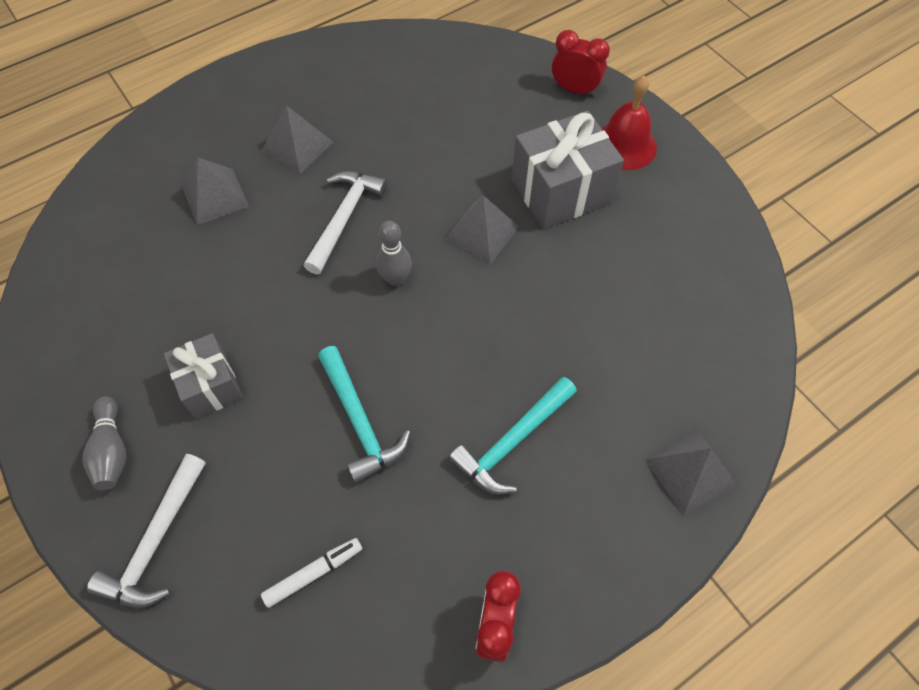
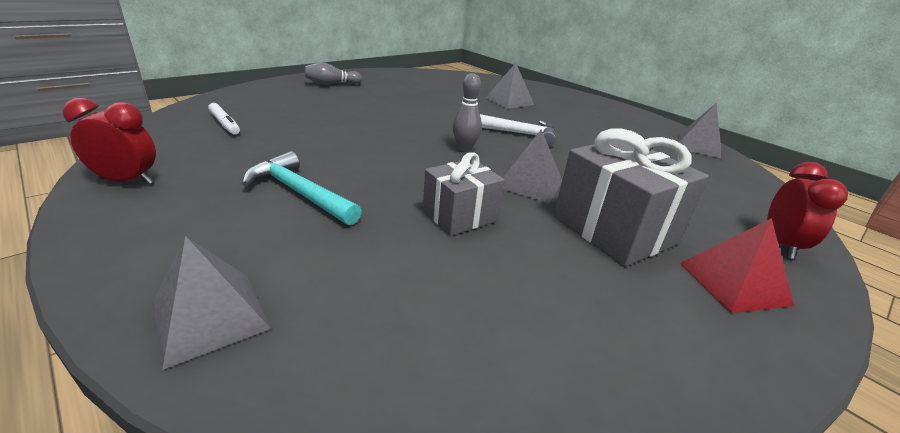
camera: 80 degrees right, 30 degrees down
(156, 542) = (272, 92): white hammer -> none
(211, 386) = (369, 101): grey gift -> grey gift (460, 215)
(297, 146) = (568, 120): grey pyramid -> grey pyramid (698, 146)
(360, 421) = (336, 136): turquoise hammer -> none
(624, 145) = (733, 283): red bell -> red pyramid

